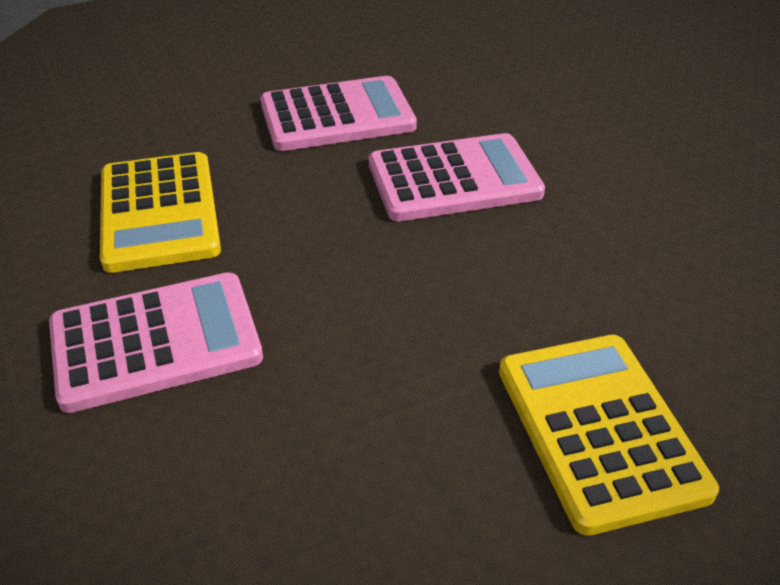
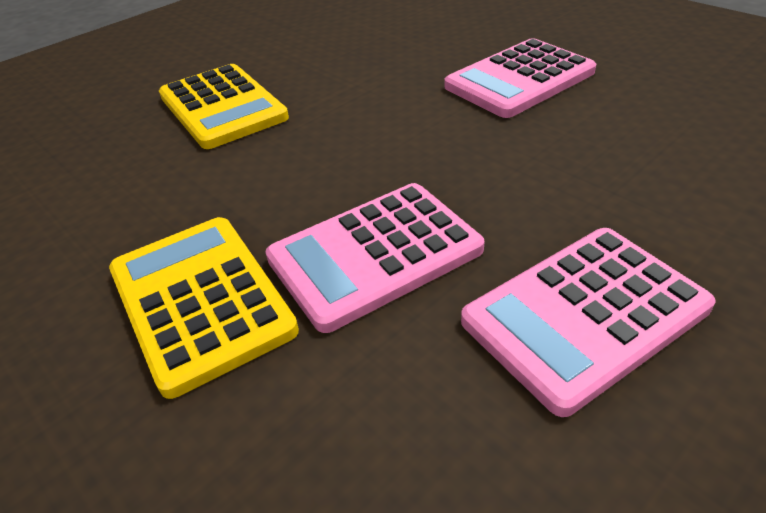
camera: 165 degrees right, 0 degrees up
(159, 212) = (631, 145): yellow calculator -> yellow calculator (201, 300)

